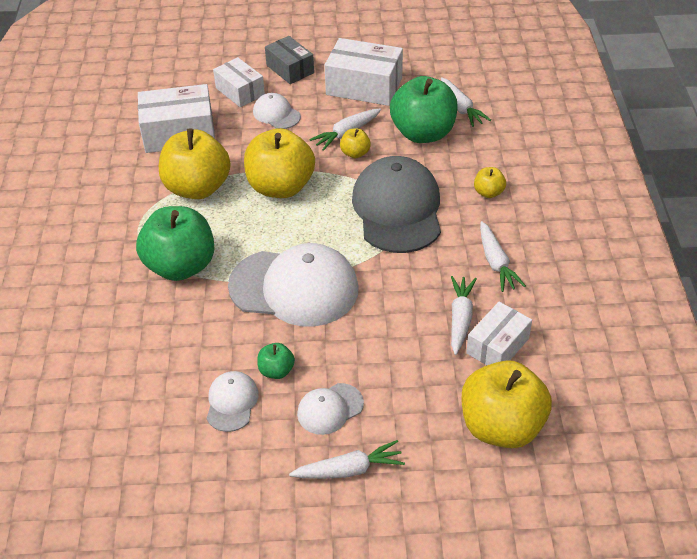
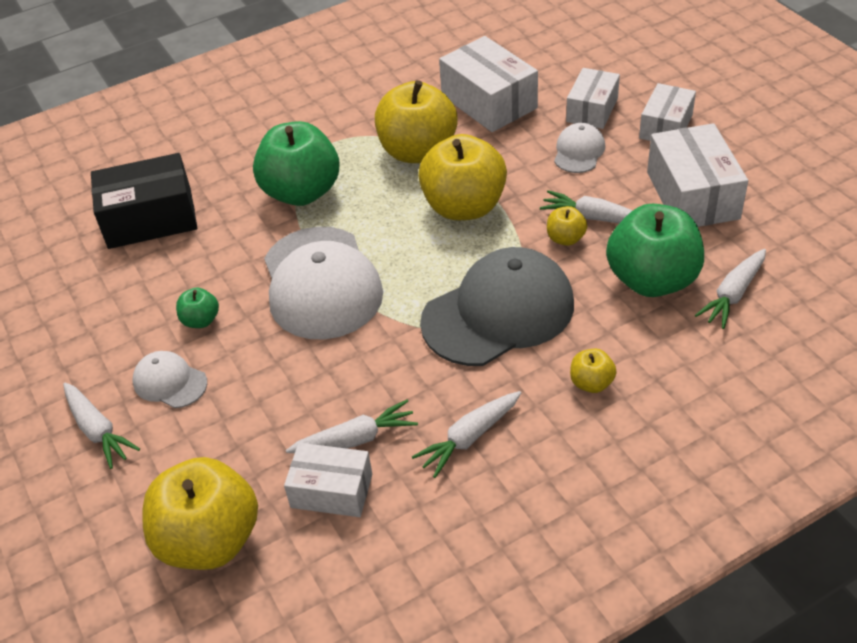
camera: 65 degrees right, 0 degrees up
(121, 371) = (150, 218): none -> black box
(232, 402) = (146, 307): white cap -> none
(290, 69) = (666, 126): grey box -> white box

